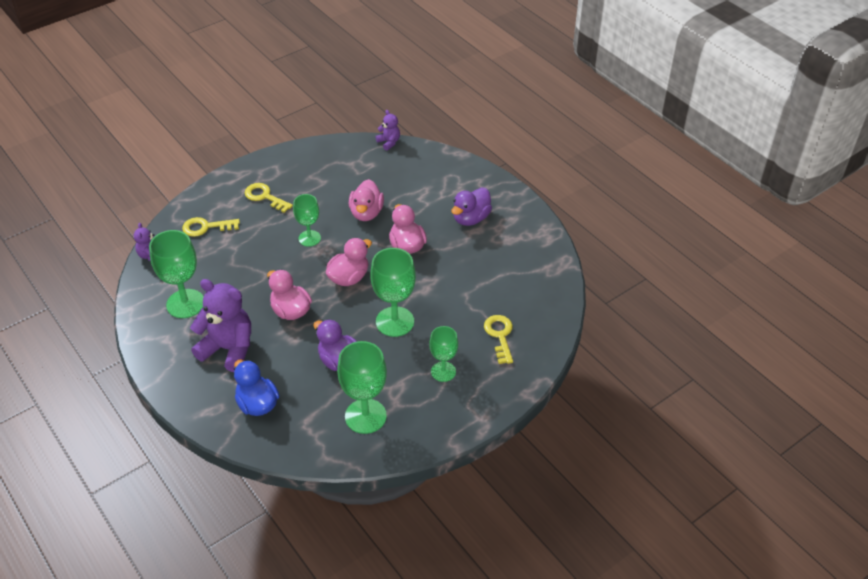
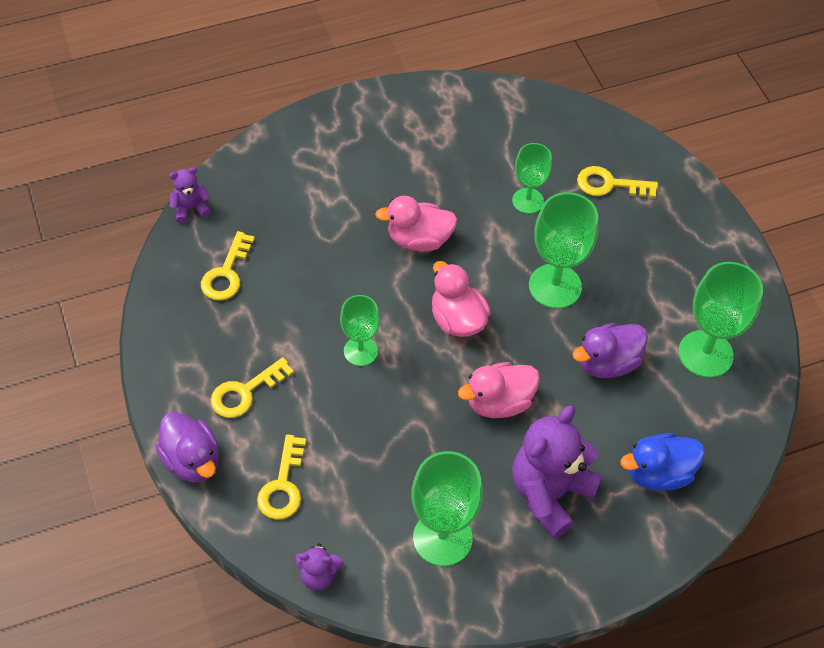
camera: 75 degrees left, 10 degrees up
(346, 168) = (226, 273): none -> yellow key
(366, 213) = (334, 270): pink duck -> none
(443, 371) = (652, 256): green goblet -> green goblet (528, 201)
(471, 218) = (392, 157): purple duck -> purple duck (192, 460)

